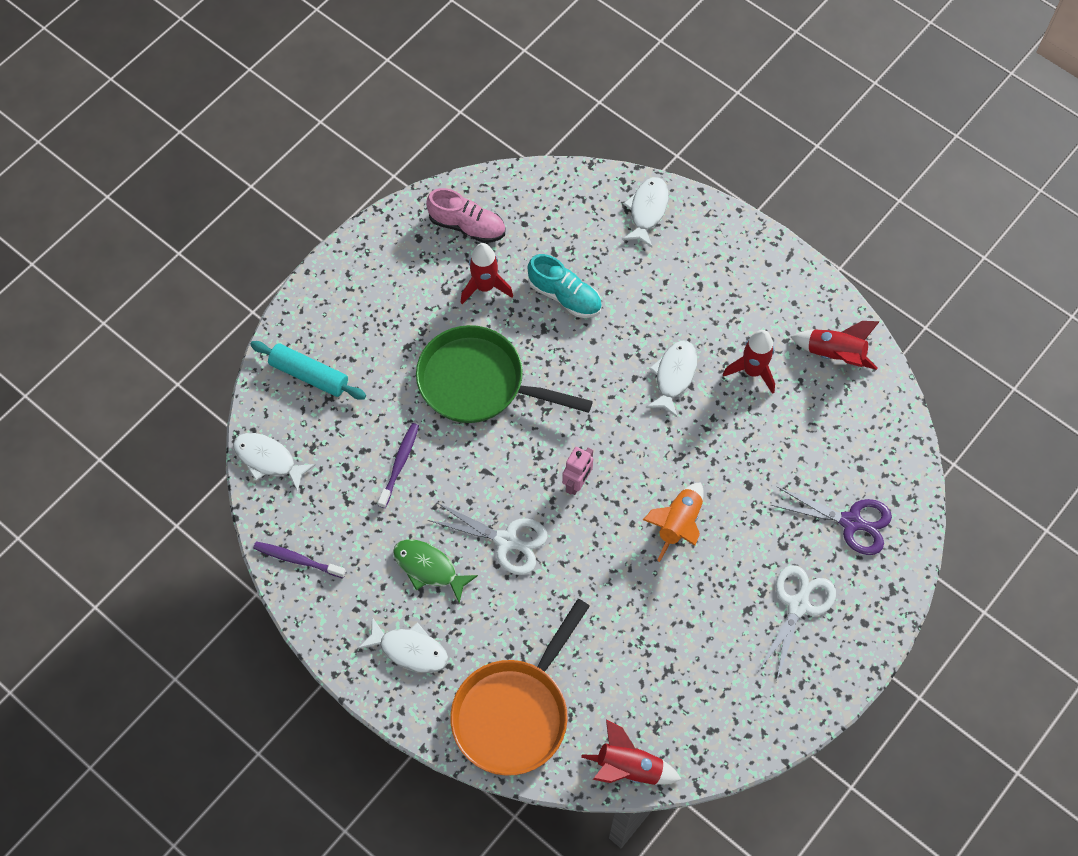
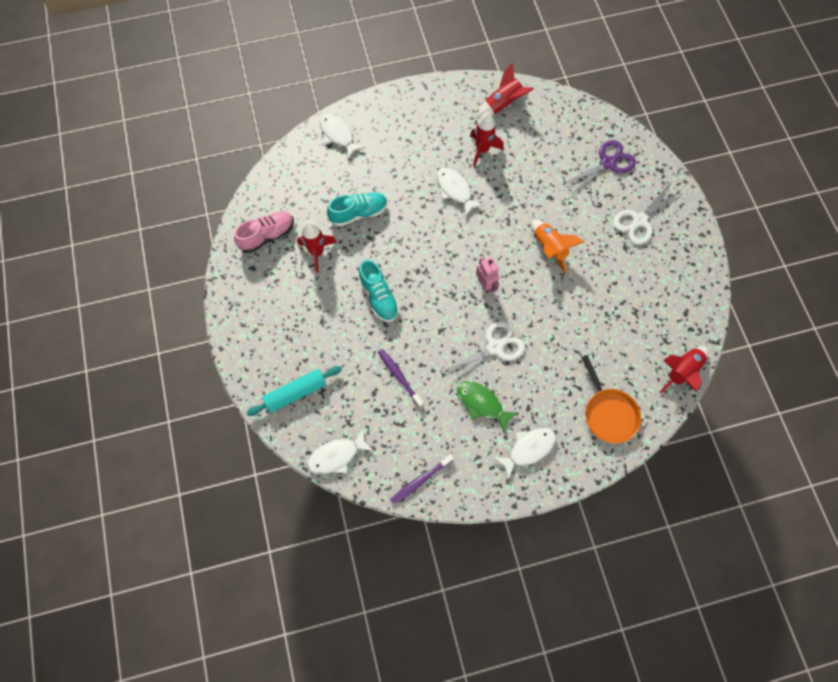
camera: 55 degrees left, 5 degrees up
(429, 568) = (482, 403): green fish -> green fish turned 60 degrees clockwise
(478, 382) = (379, 297): green pan -> turquoise shoe
(514, 713) = (608, 413): orange pan -> orange pan, size x0.66
(798, 605) = (639, 221): white scissors -> white scissors turned 105 degrees counterclockwise

